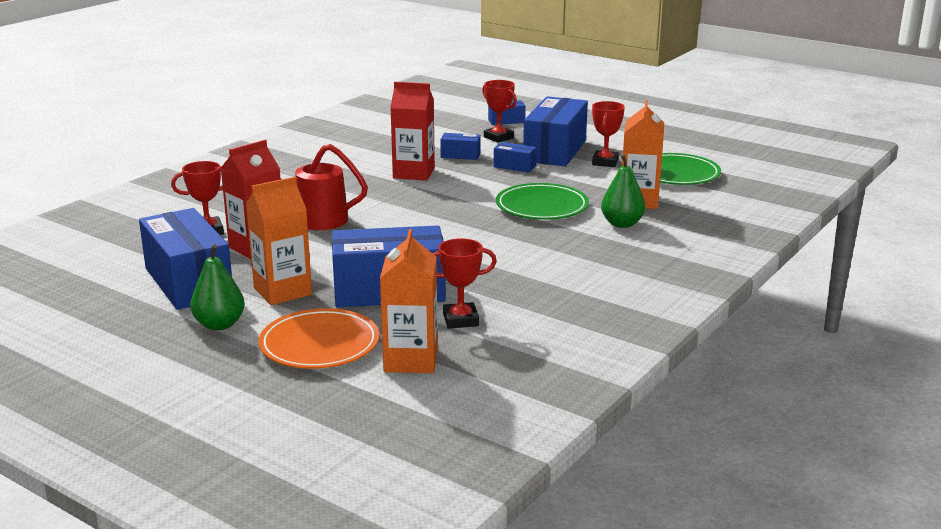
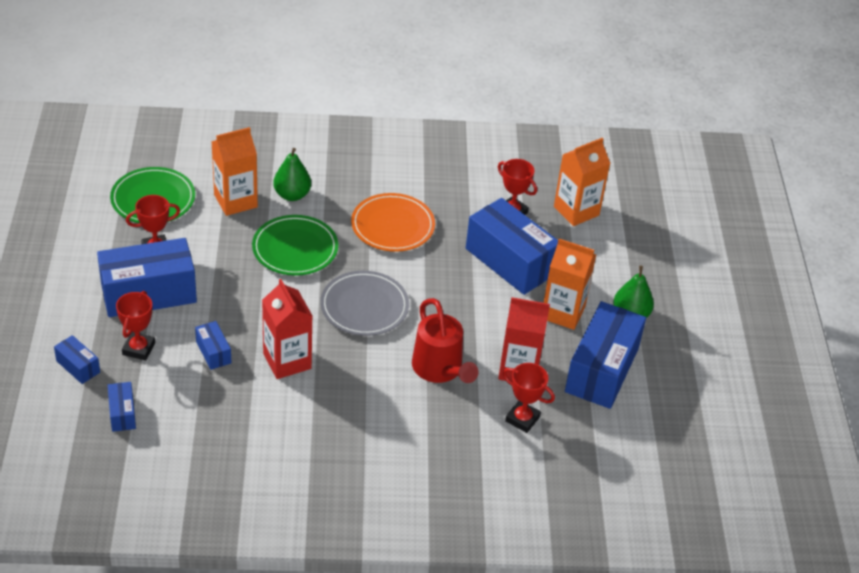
camera: 130 degrees left, 20 degrees up
(319, 344) = (602, 256): orange plate -> orange plate (392, 226)
(429, 212) = (364, 307): none -> grey plate
(514, 166) = (213, 302): blue box -> blue box (122, 413)

